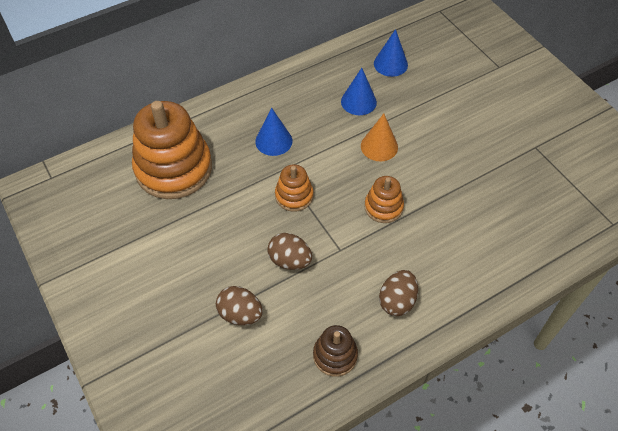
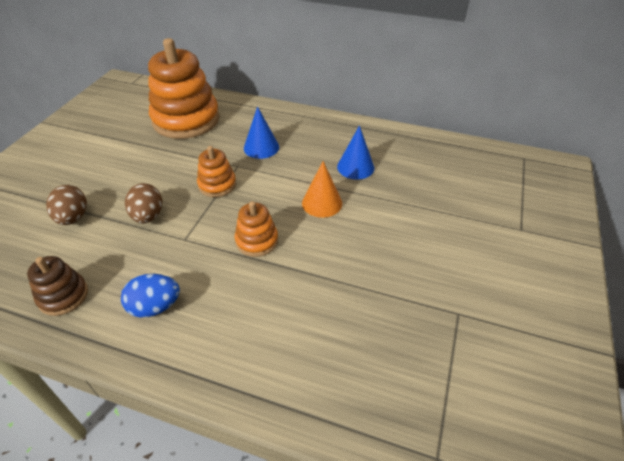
camera: 50 degrees right, 10 degrees down
(390, 64) = (420, 162): blue cone -> none
(397, 301) = (155, 307): brown egg -> blue egg

